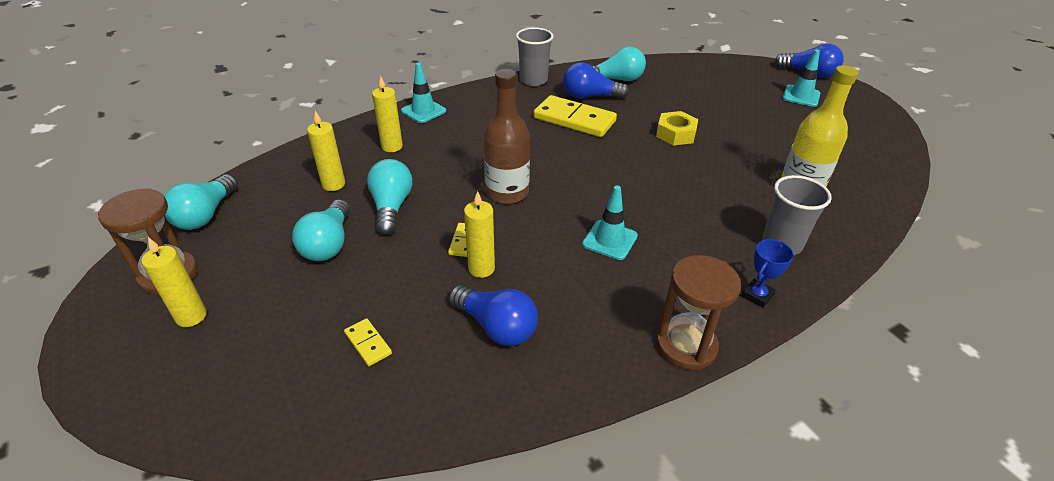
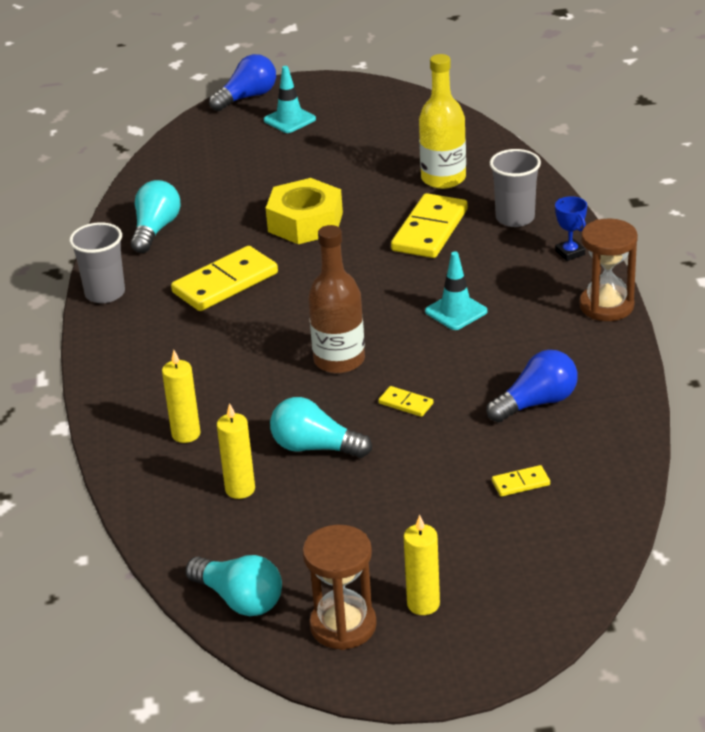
camera: 65 degrees left, 5 degrees down
(328, 244) = (355, 500): turquoise light bulb -> none
(423, 111) = (115, 397): turquoise traffic cone -> none
(481, 268) = (454, 399): yellow candle -> none
(590, 96) = (181, 259): blue light bulb -> none
(675, 134) = (305, 222): yellow nut -> yellow nut, size x1.54
(718, 197) = (430, 230): none -> yellow domino

